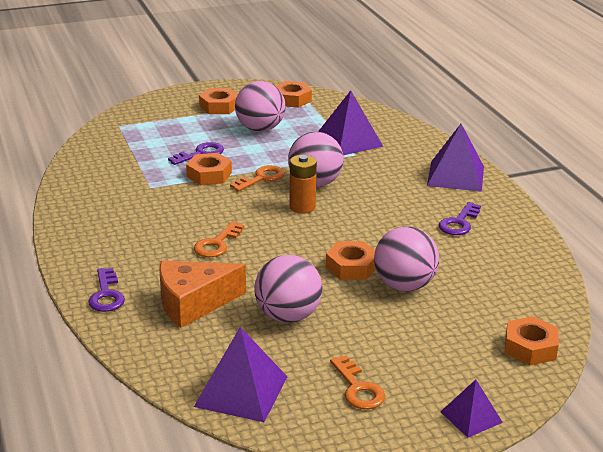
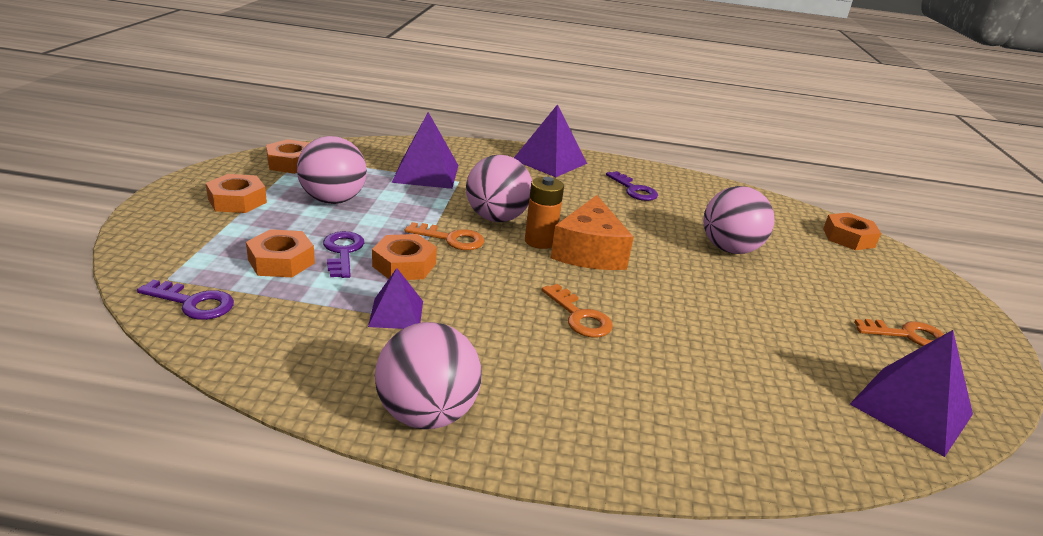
camera: 65 degrees left, 0 degrees up
(106, 295) = (655, 447): purple key -> purple key (193, 303)
(193, 303) = (710, 379): orange cheese -> orange cheese (589, 252)
(262, 178) = (451, 239): orange key -> orange key turned 120 degrees clockwise
(288, 316) = (763, 327): pink ball -> pink ball (427, 414)
(351, 267) = (681, 260): orange nut -> orange nut (281, 261)
(471, 417) = (953, 298): purple pyramid -> purple pyramid (396, 313)

